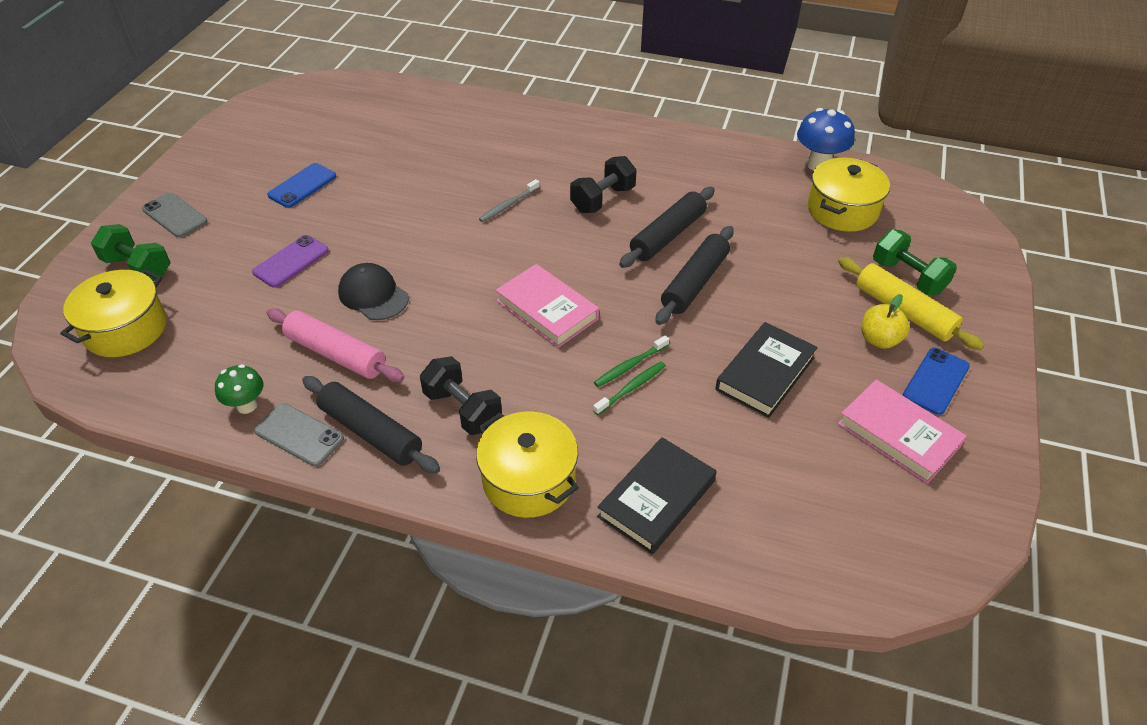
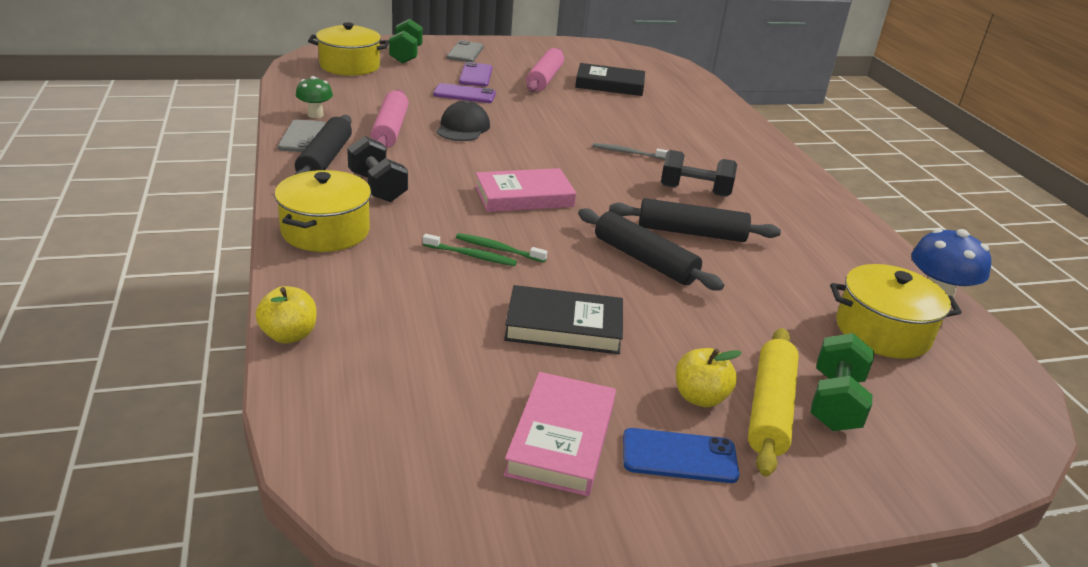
camera: 55 degrees right, 15 degrees down
(248, 233) = (476, 75): none -> purple phone
(302, 186) = (545, 79): blue phone -> pink rolling pin
(462, 409) = (377, 187): black dumbbell -> black dumbbell turned 45 degrees counterclockwise
(547, 310) = (524, 196): pink book -> pink book turned 60 degrees clockwise
(656, 499) = (348, 296): black book -> black book (609, 85)
(694, 283) = (644, 260): black rolling pin -> black rolling pin turned 45 degrees clockwise
(699, 561) = (289, 335): none -> yellow apple

